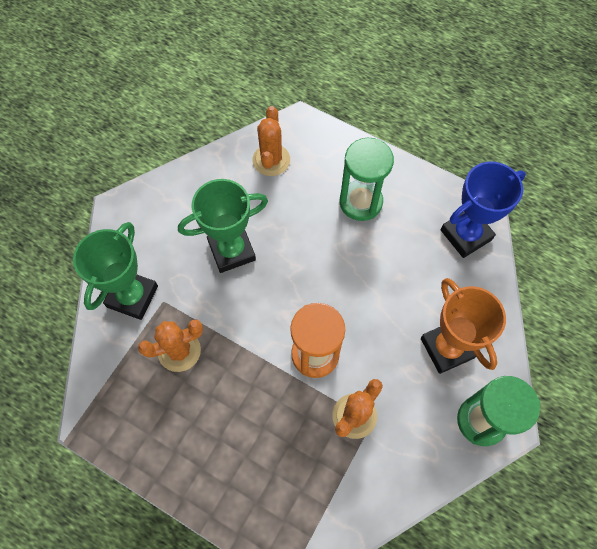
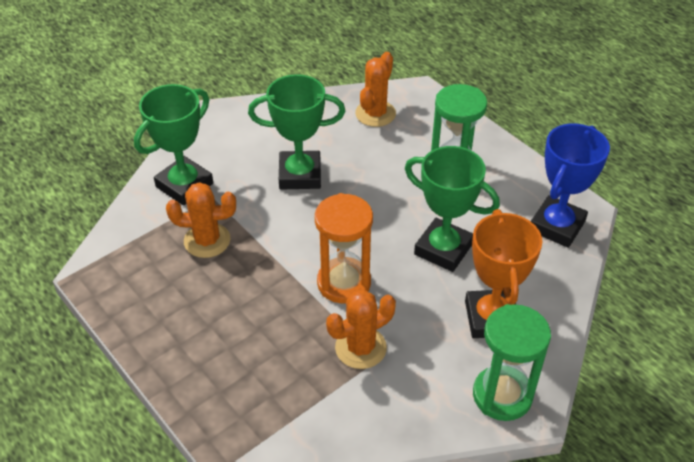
camera: 20 degrees right, 20 degrees down
(383, 290) = (443, 249): none -> green trophy
(466, 235) = (557, 226): blue trophy -> blue trophy turned 45 degrees counterclockwise

